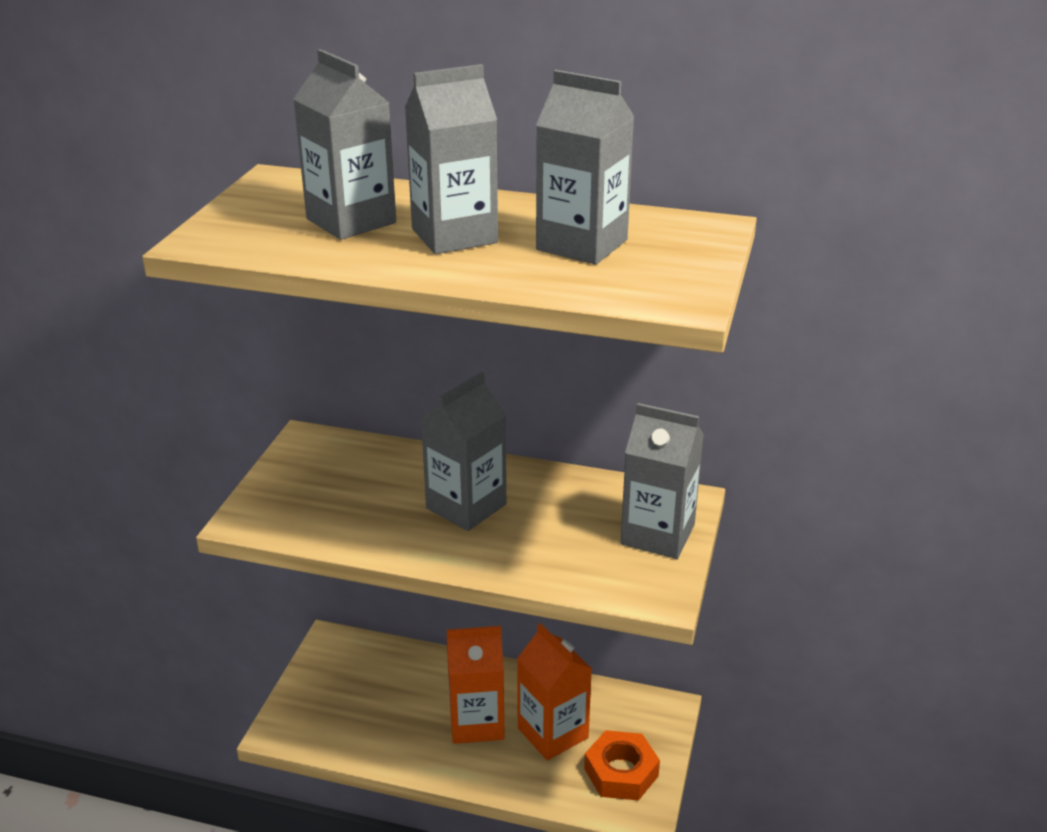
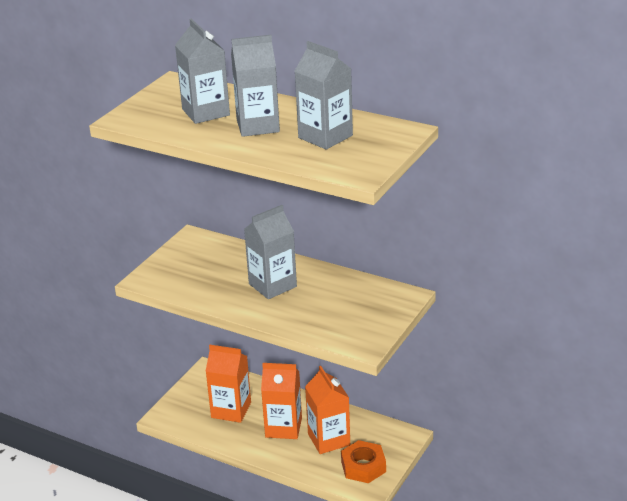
camera: 15 degrees right, 0 degrees up
(385, 704) = (231, 410): none -> orange carton
(657, 534) = (379, 313): grey carton -> none

